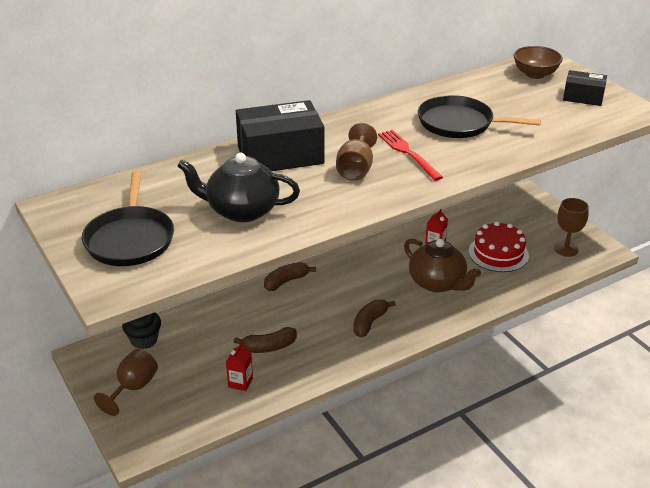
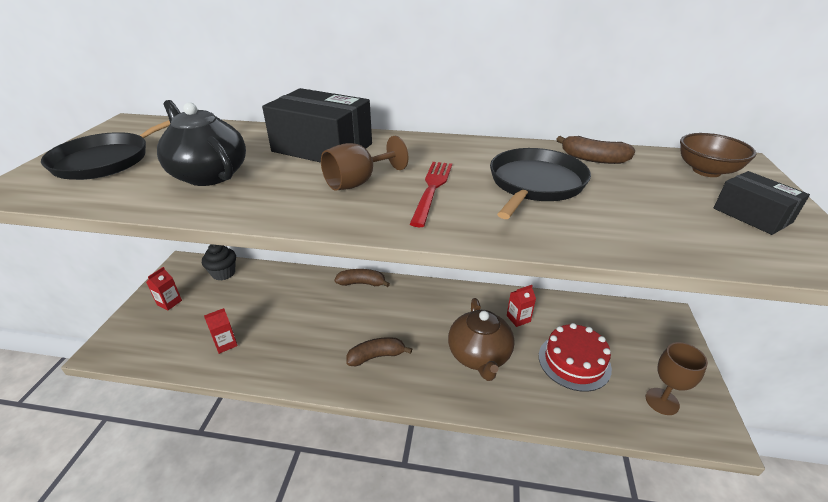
camera: 40 degrees right, 0 degrees up
(133, 388) = (169, 302): brown goblet -> red carton
(269, 347) = (281, 328): brown banana -> brown banana (593, 159)
(459, 123) = (535, 184): black pan -> black pan turned 60 degrees clockwise

